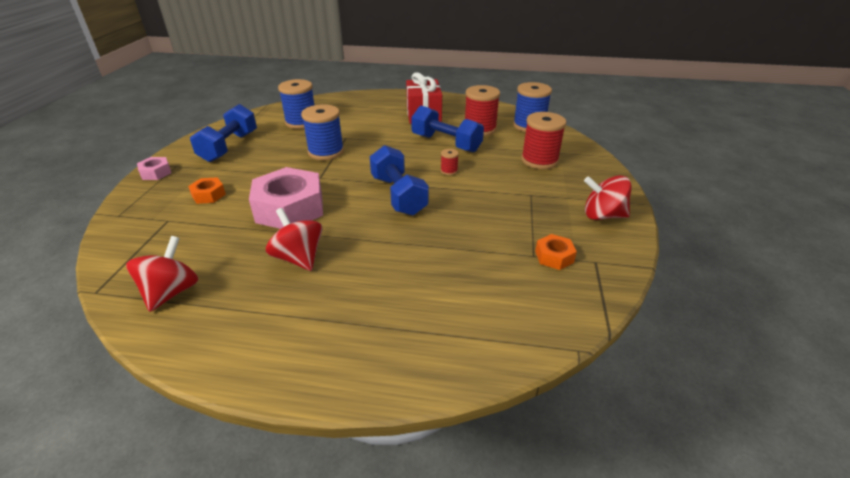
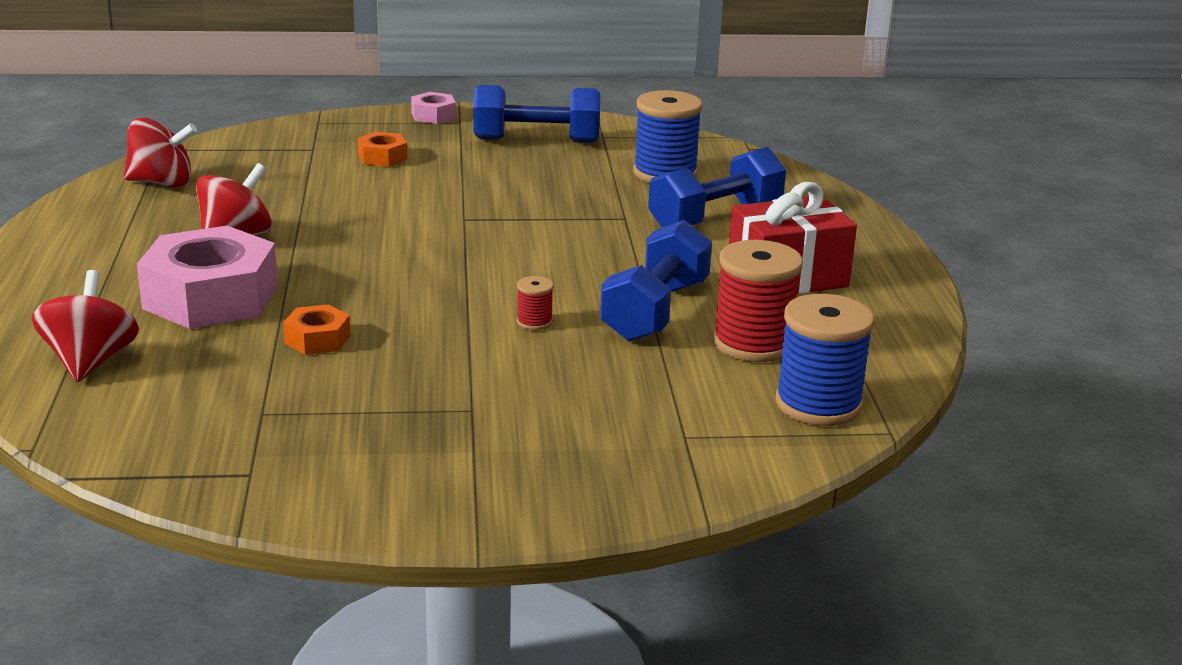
camera: 75 degrees right, 10 degrees down
(290, 208) = (360, 212): pink nut -> pink nut (210, 297)
(326, 152) = (556, 210): blue spool -> none
(398, 195) = (425, 285): blue dumbbell -> blue dumbbell (715, 218)
(539, 160) = (629, 418): red spool -> none
(554, 257) = (260, 432): orange nut -> orange nut (317, 339)
(602, 215) = (411, 489): red spinning top -> red spinning top (90, 362)

